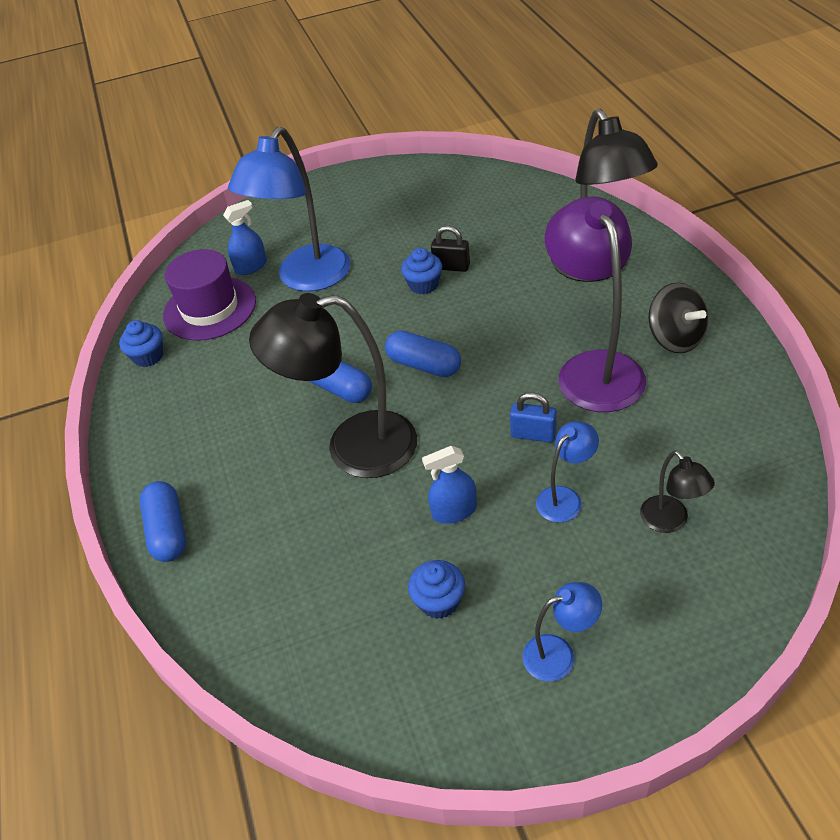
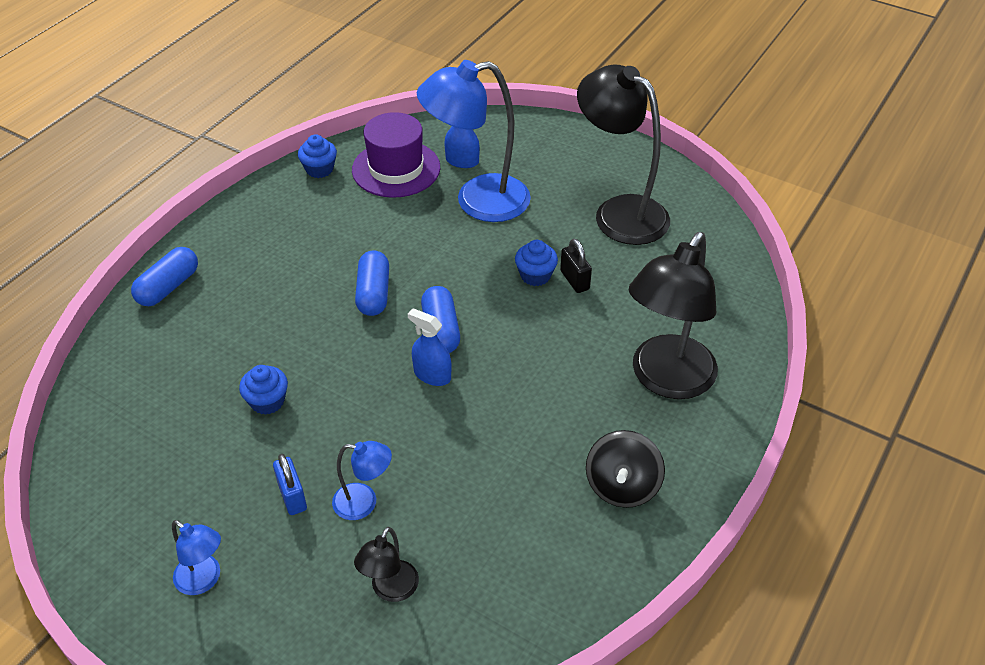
camera: 45 degrees right, 0 degrees up
(353, 447) = (319, 339): black lamp -> black lamp (619, 212)
(439, 601) = (206, 477): blue cupcake -> blue cupcake (267, 401)
(454, 511) = (299, 438): blue spray bottle -> blue spray bottle (432, 375)
(533, 434) = (418, 444): blue padlock -> blue padlock (292, 496)
(593, 368) = (531, 445): purple lamp -> none

